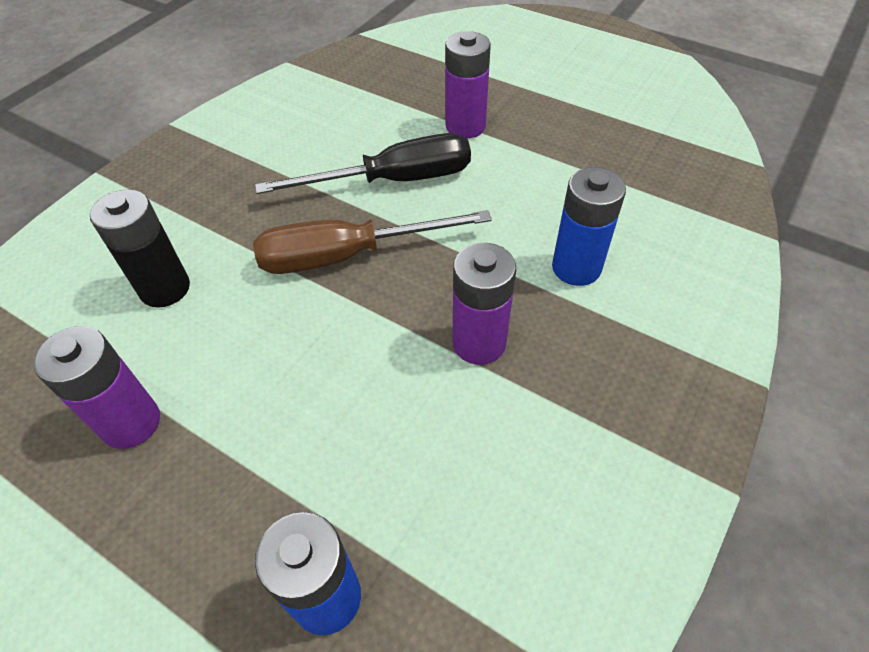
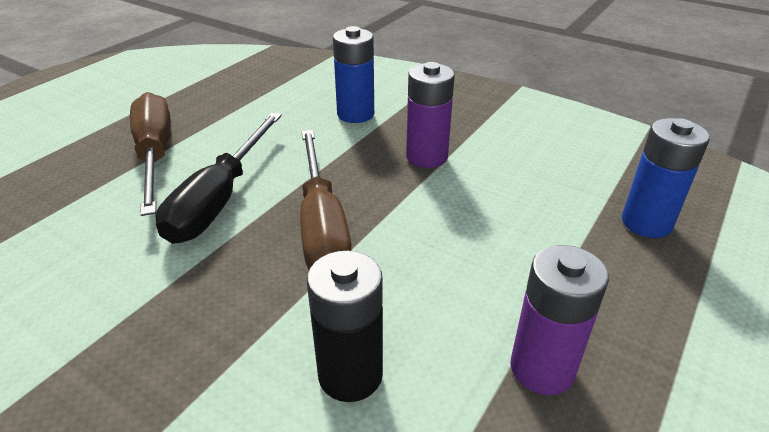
camera: 90 degrees left, 15 degrees down
(393, 181) = (220, 199): black screwdriver -> black screwdriver turned 150 degrees counterclockwise
(465, 126) = (155, 155): purple battery -> brown screwdriver

